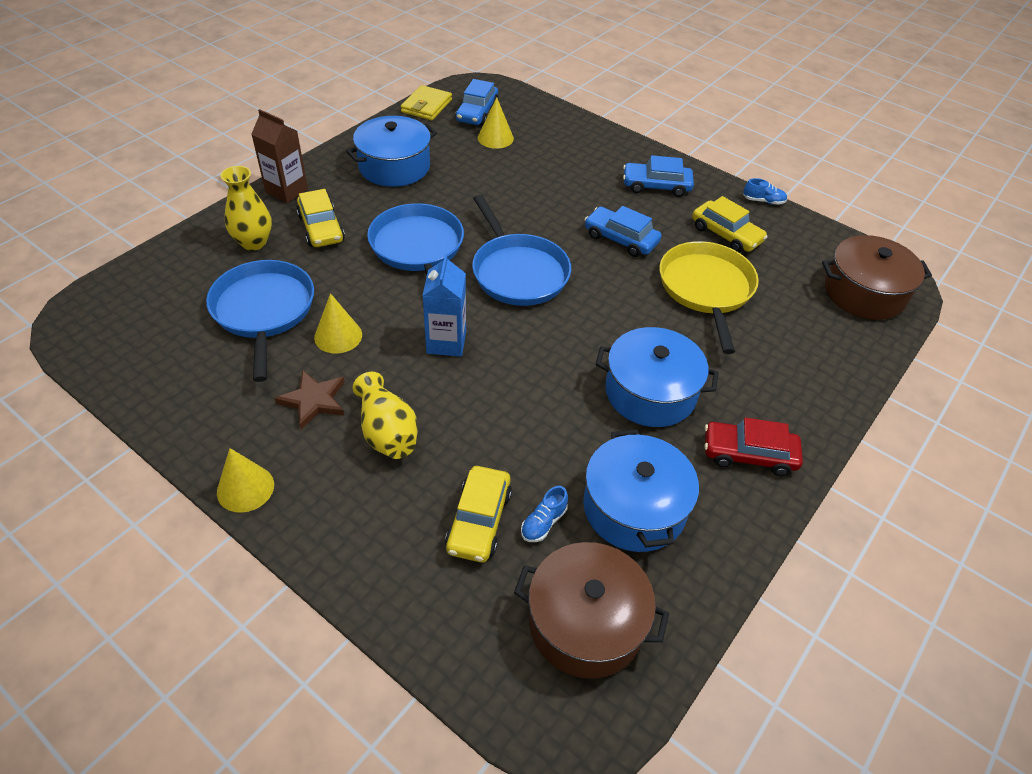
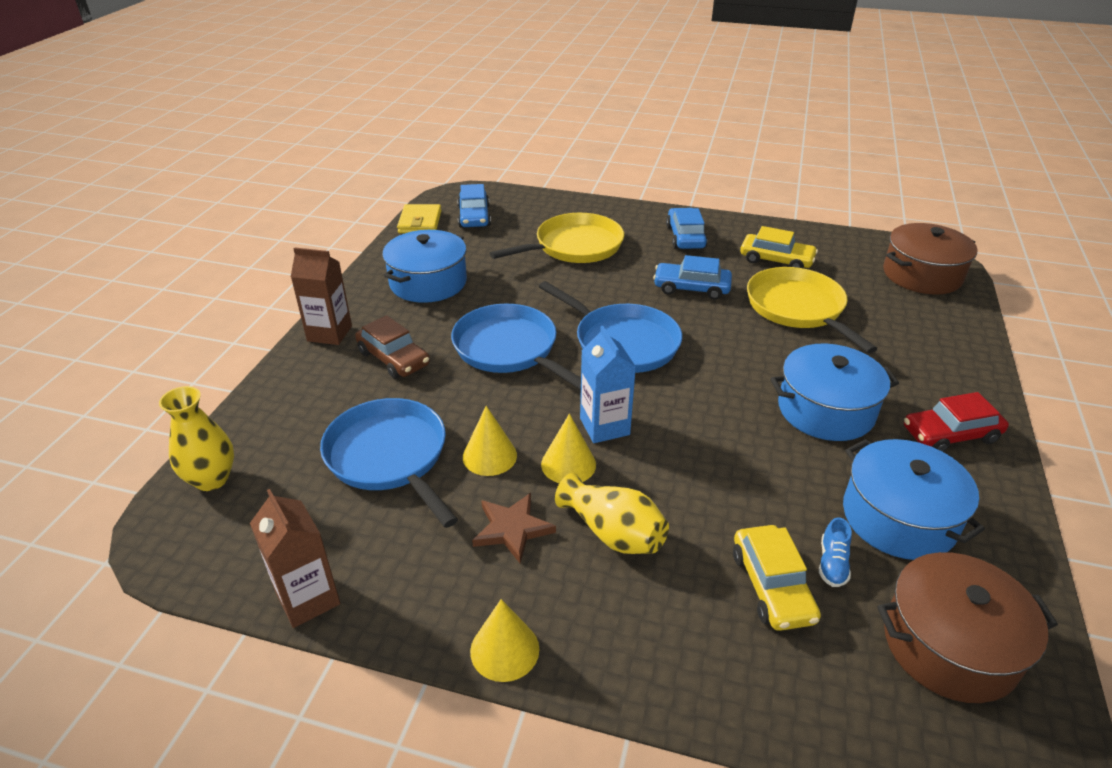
camera: 20 degrees left, 10 degrees down
(139, 399) = (308, 599): none -> brown carton
(254, 242) = (329, 392): yellow vase -> yellow vase (211, 479)
(321, 228) = (393, 358): yellow car -> brown car
(495, 138) = (508, 233): yellow cone -> yellow cone (568, 464)
(545, 167) = (575, 246): none -> yellow pan
(656, 186) = (685, 237): blue car -> blue car turned 105 degrees clockwise
(763, 201) = (783, 226): blue shoe -> none

